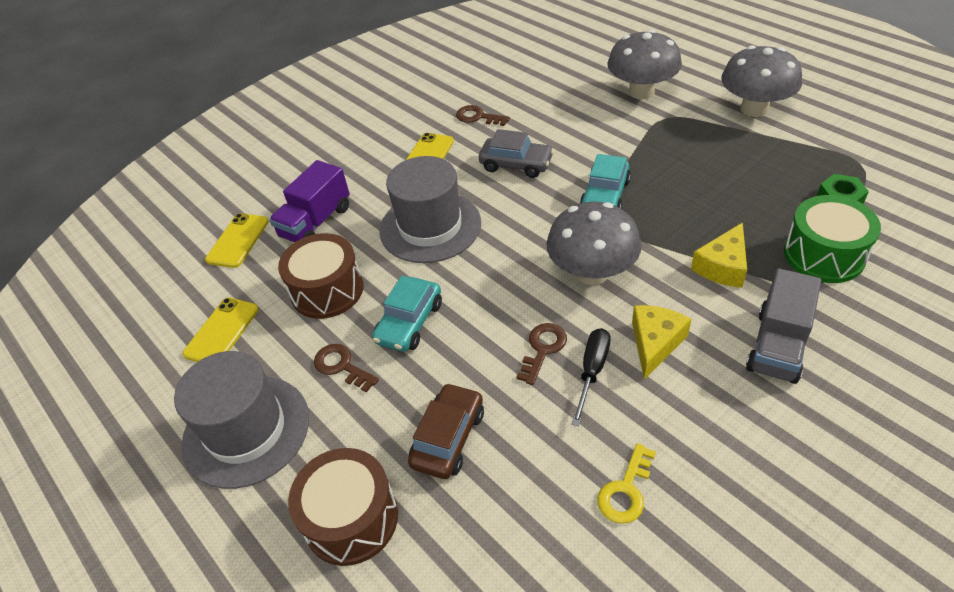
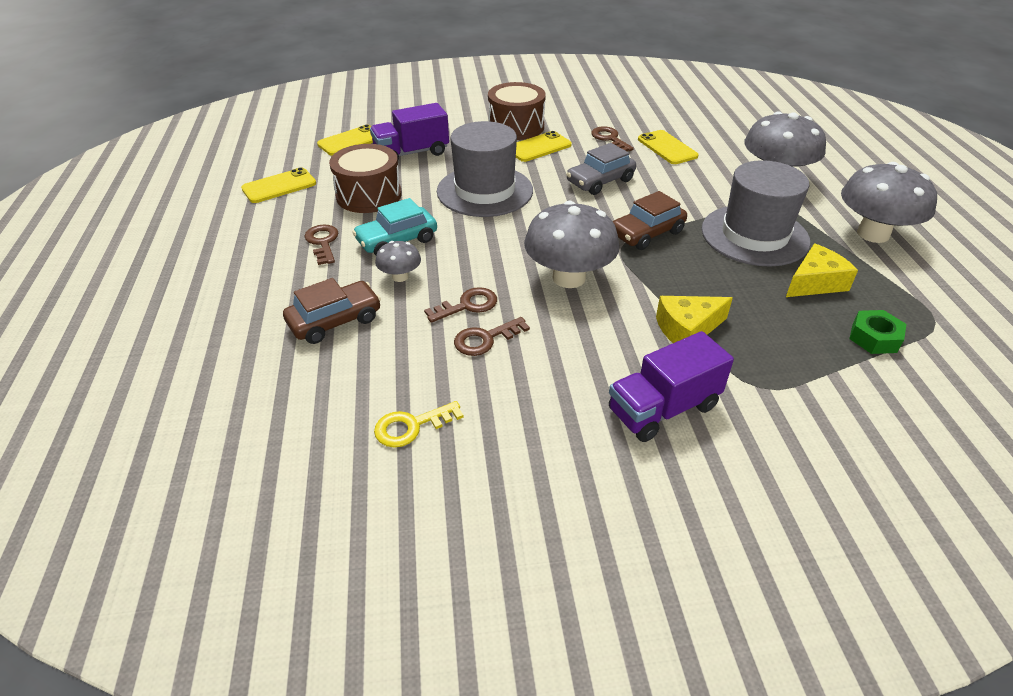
camera: 30 degrees right, 5 degrees down
(246, 430) = (225, 246): grey hat -> grey hat (754, 235)
(351, 518) = (221, 329): brown drum -> brown drum (516, 127)
(455, 357) = (400, 277): none -> grey mushroom
(516, 164) = (600, 181): grey car -> grey car turned 90 degrees clockwise
(533, 103) = (667, 148): none -> yellow phone
(592, 371) = (485, 339): black screwdriver -> brown key
(605, 195) = (647, 233): turquoise car -> brown car
(655, 343) = (558, 349): yellow cheese -> yellow cheese (815, 282)
(777, 346) = (663, 409): grey truck -> purple truck
(824, 255) = (798, 370): green drum -> none

